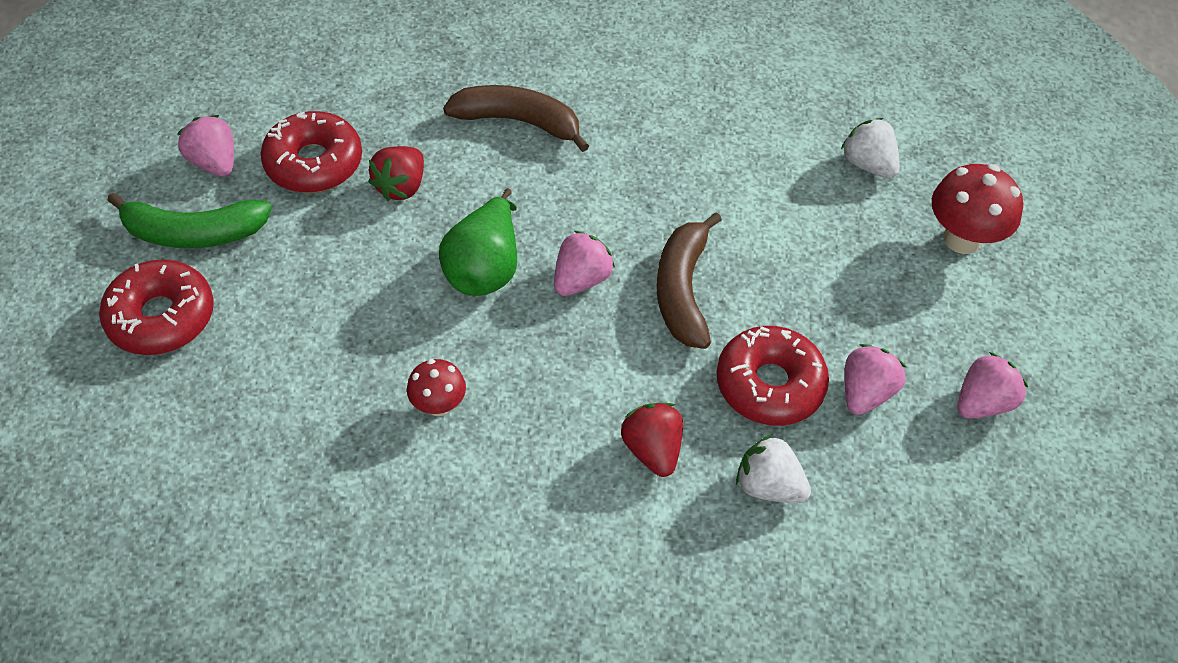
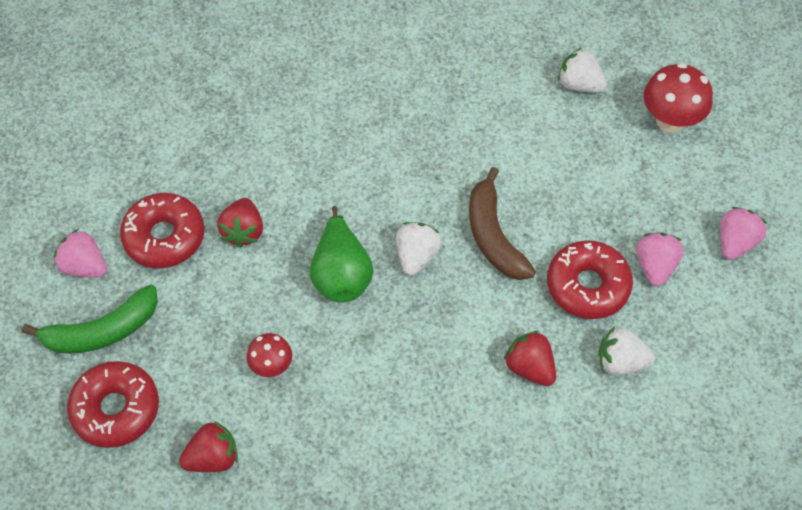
camera: 20 degrees left, 5 degrees up
(234, 408) = (213, 458): none -> red strawberry
(438, 405) = (362, 394): red mushroom -> red mushroom (271, 366)
(518, 121) = (305, 143): brown banana -> none
(581, 280) = (416, 256): pink strawberry -> white strawberry

